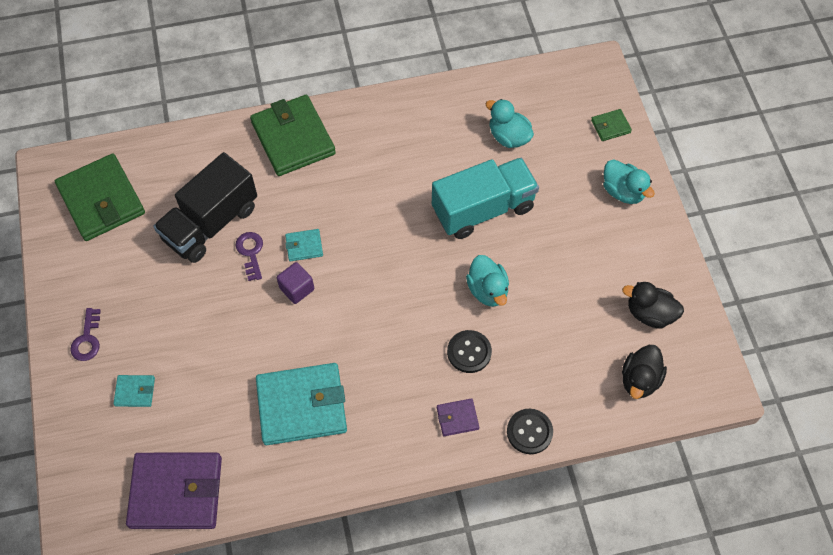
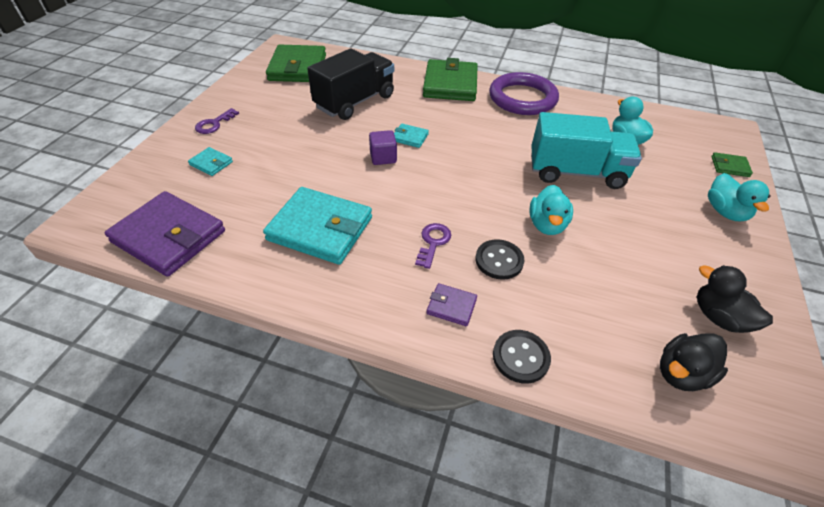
camera: 30 degrees right, 15 degrees down
(211, 223) = (355, 102): black truck -> black truck turned 150 degrees clockwise
(250, 252) = (368, 126): purple key -> purple key (433, 242)
(381, 122) = (522, 98): none -> purple ring

